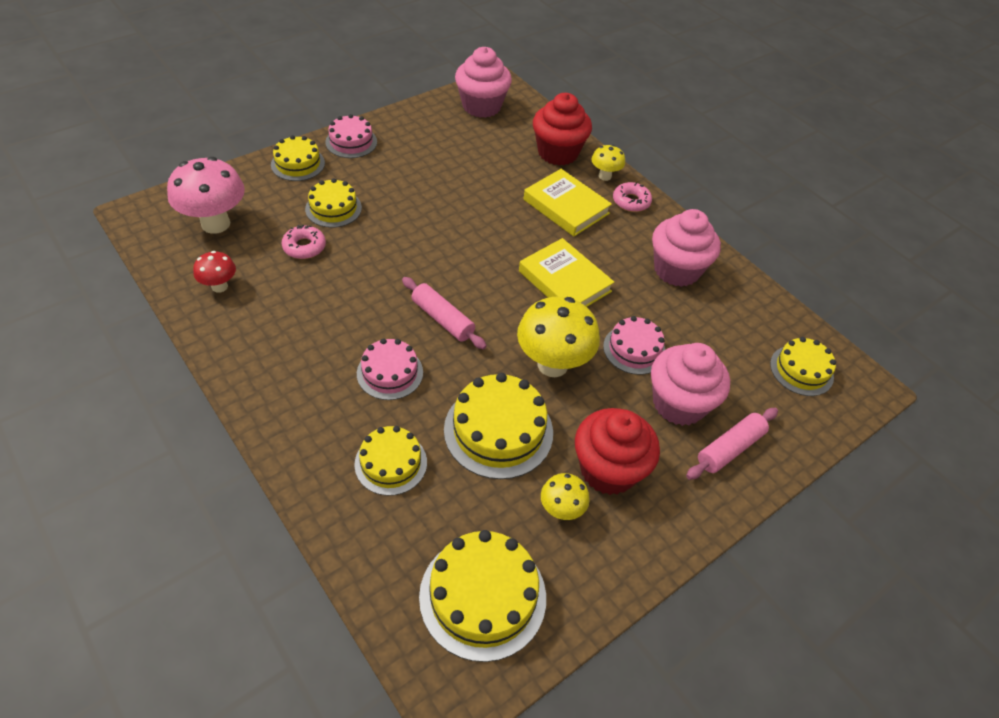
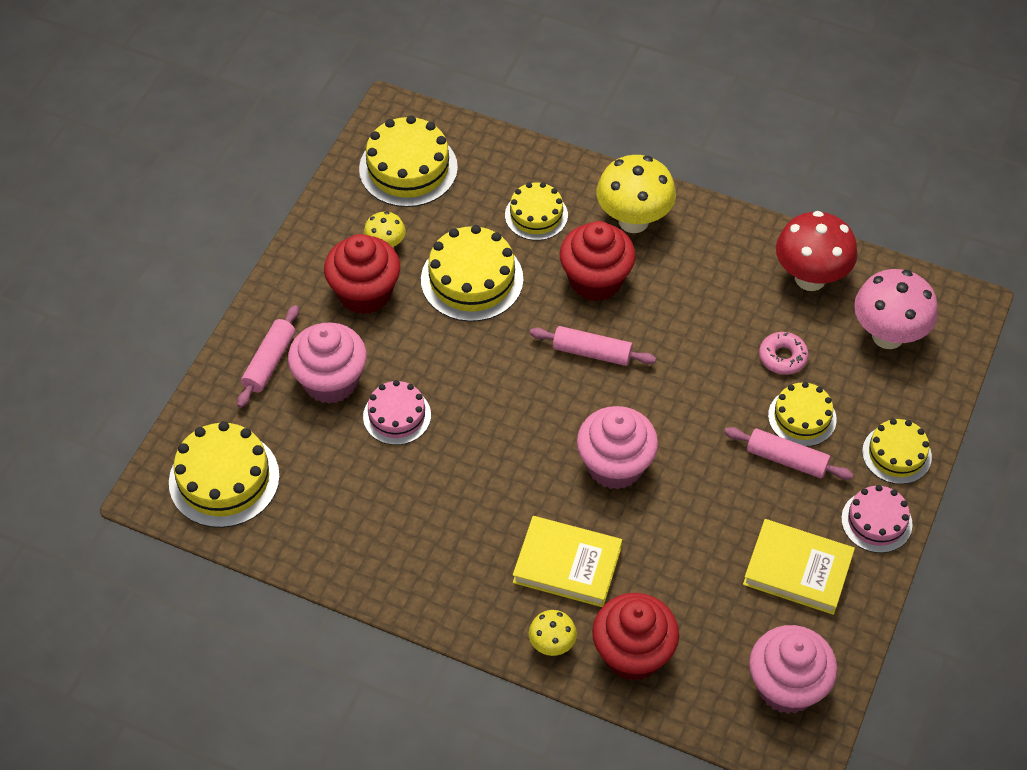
camera: 155 degrees right, 5 degrees up
(219, 286) = (810, 278): red mushroom -> red mushroom, size x1.90
(370, 192) = (786, 459): none -> pink rolling pin
(390, 373) = (595, 280): pink cake -> red cupcake
(552, 364) = (463, 360): yellow mushroom -> yellow mushroom (633, 221)
(564, 281) = (507, 458): yellow book -> yellow book (797, 570)
(631, 201) = (498, 618): pink donut -> none
(676, 270) = (398, 539): pink cupcake -> pink cupcake (615, 466)
(801, 370) = (224, 479): yellow cake -> yellow cake, size x1.59

